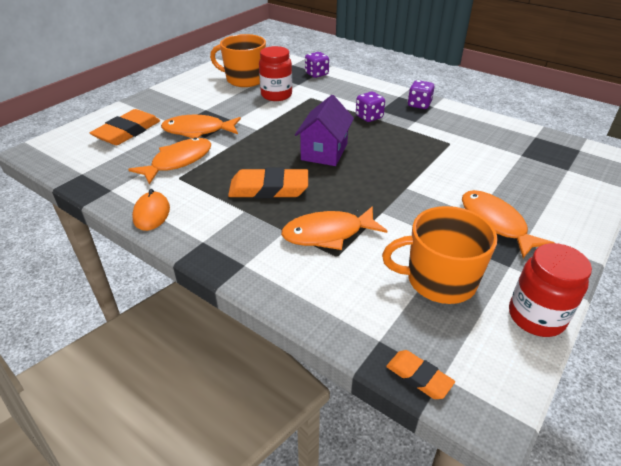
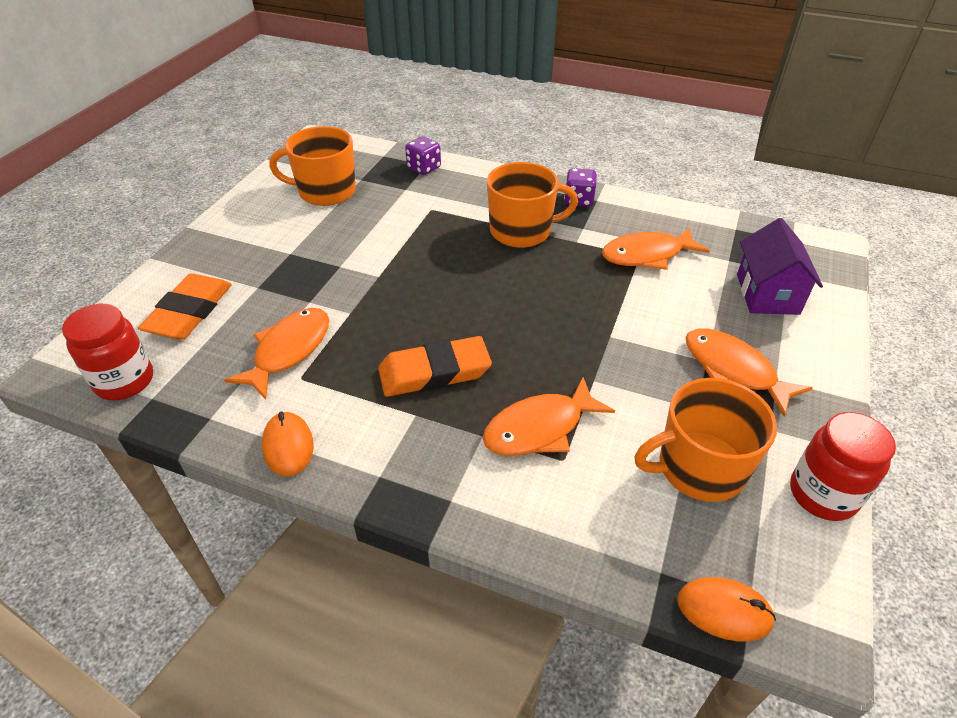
camera: 15 degrees left, 5 degrees up
(198, 131) = (294, 292): orange fish -> orange fish (647, 255)
(276, 95) = (382, 213): red jar -> red jar (125, 381)
(324, 152) = (485, 298): purple house -> purple house (767, 294)
(369, 117) = (522, 231): purple dice -> orange mug
(419, 377) = (724, 611): orange eraser -> orange mouse

